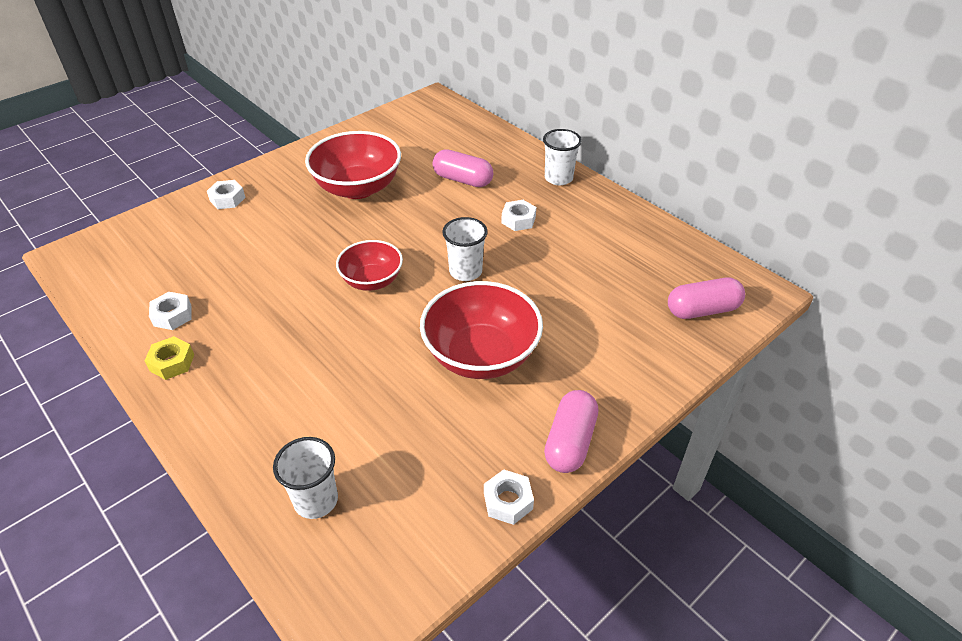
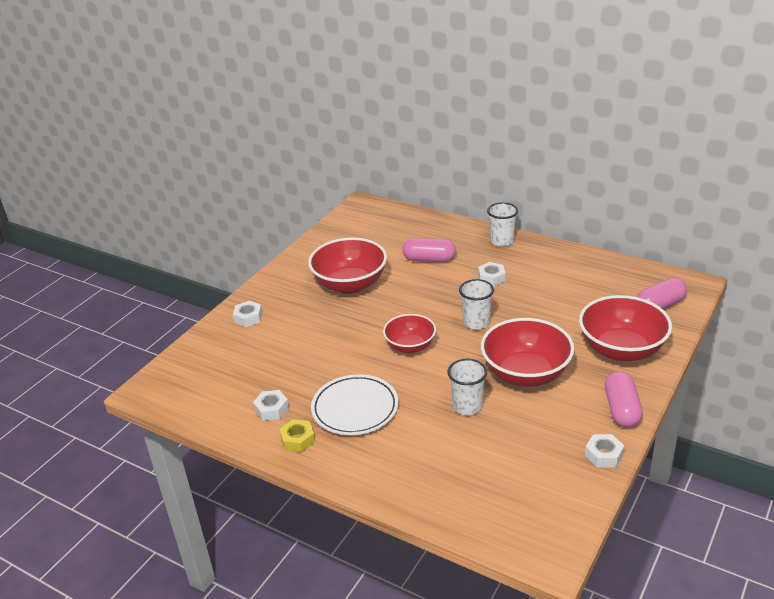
camera: 15 degrees left, 10 degrees down
(259, 341) = (355, 408): none -> white plate
(316, 500) = (473, 492): white cup -> white cup (467, 406)
(619, 357) = (621, 350): none -> red bowl

